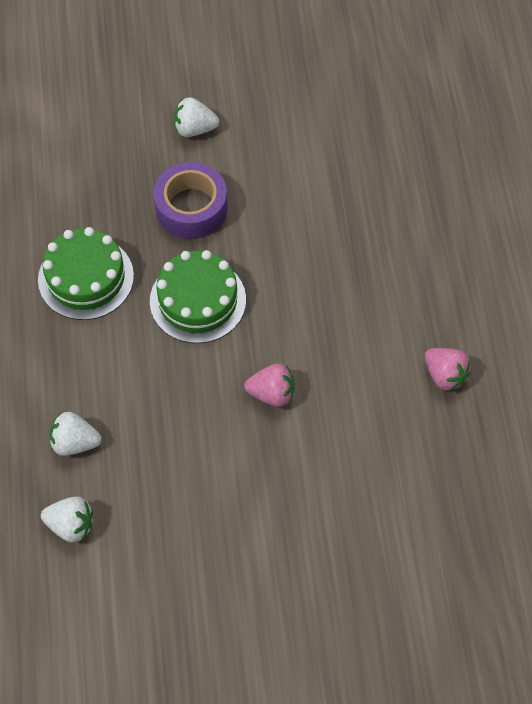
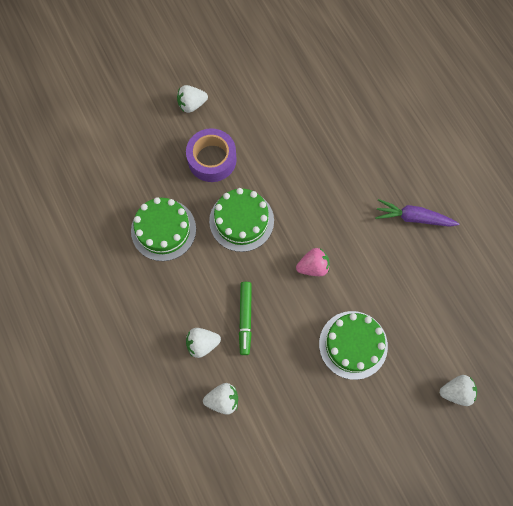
camera: 20 degrees left, 10 degrees up
(148, 430) = (245, 319): none -> green marker
(284, 516) = (353, 345): none -> green cake
(407, 631) = (456, 392): none -> white strawberry
(445, 375) = (413, 218): pink strawberry -> purple carrot

